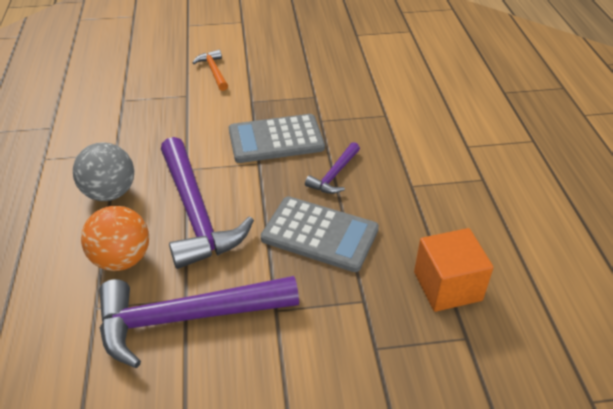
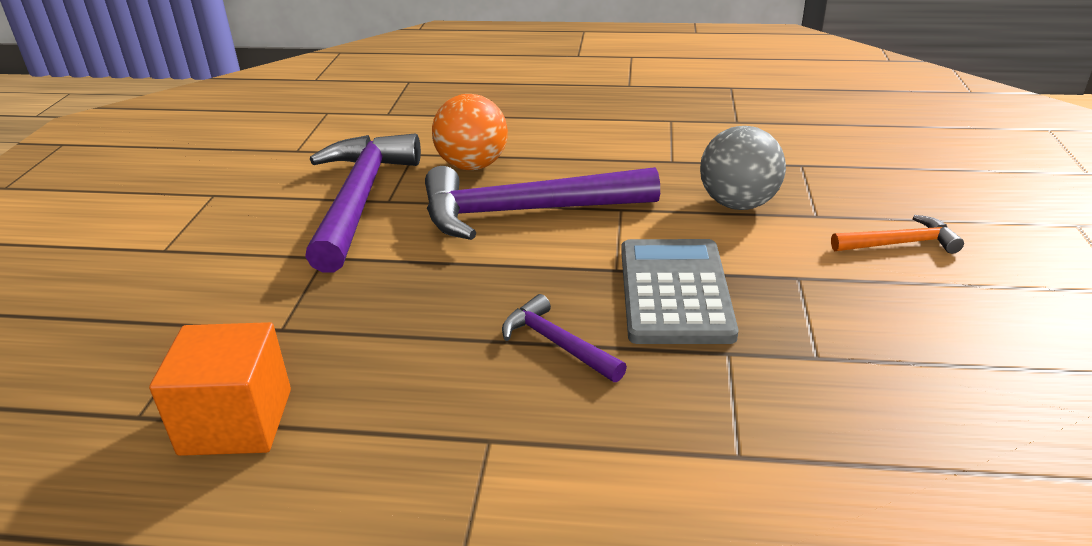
camera: 105 degrees right, 10 degrees down
(110, 193) = (590, 158): grey ball -> grey ball (738, 204)
(320, 234) = (427, 307): grey calculator -> none

